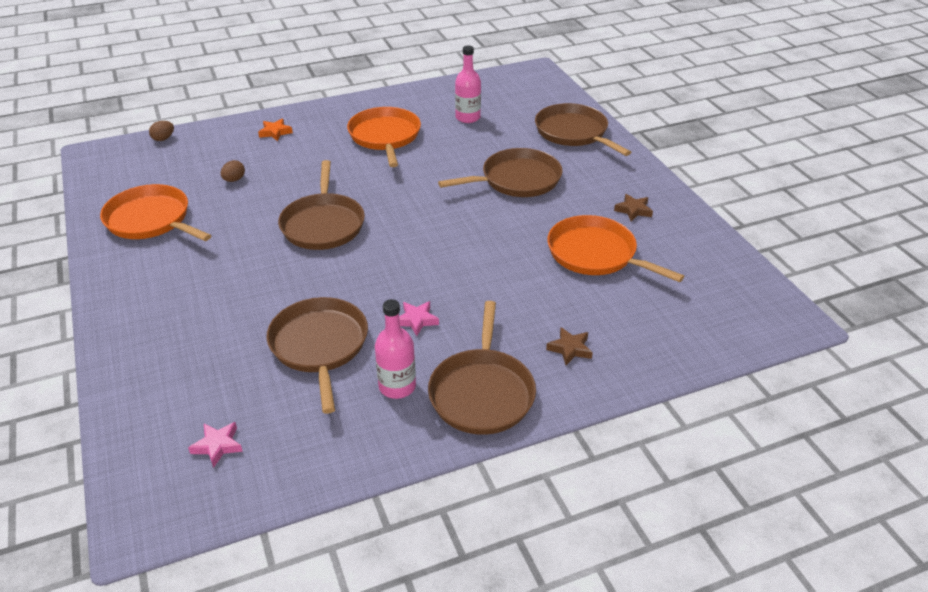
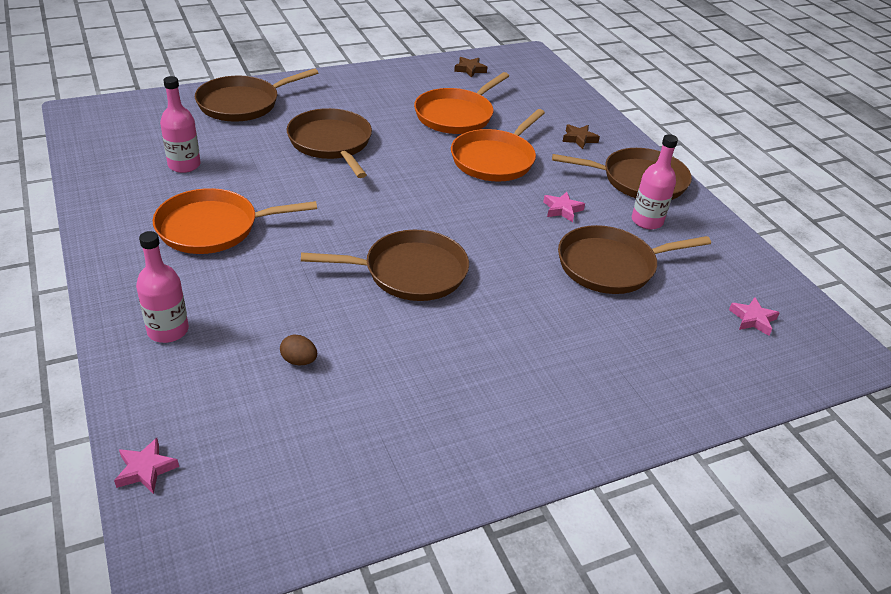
camera: 95 degrees left, 0 degrees up
(151, 220) = (398, 437): orange pan -> orange pan (495, 159)
(163, 139) = (146, 469): brown egg -> pink star
(275, 132) = (168, 330): orange star -> pink bottle
(633, 210) = (390, 91): brown star -> brown star (470, 69)

